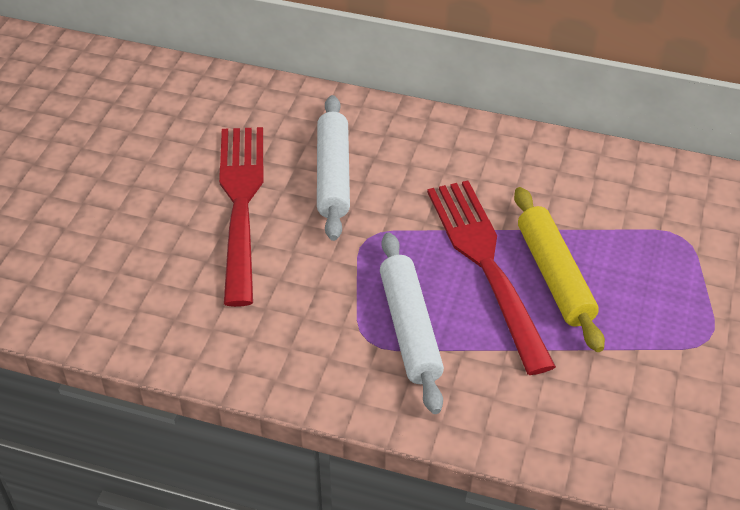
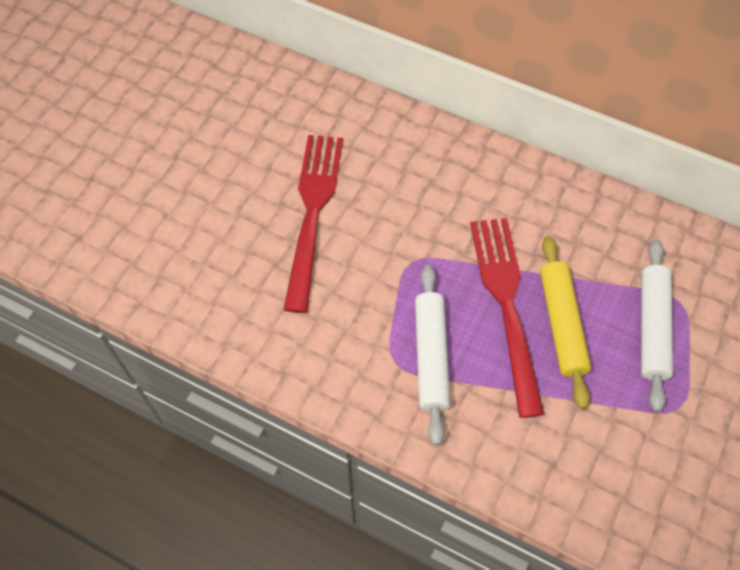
camera: 10 degrees right, 15 degrees up
(333, 175) = (394, 194): white rolling pin -> white rolling pin (652, 327)

